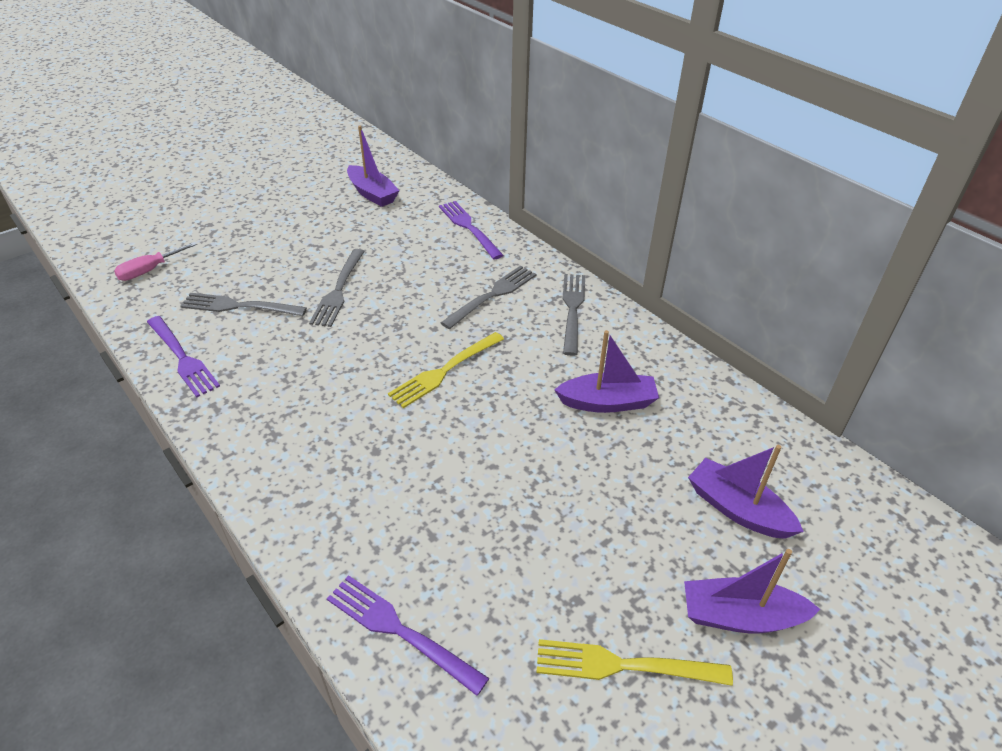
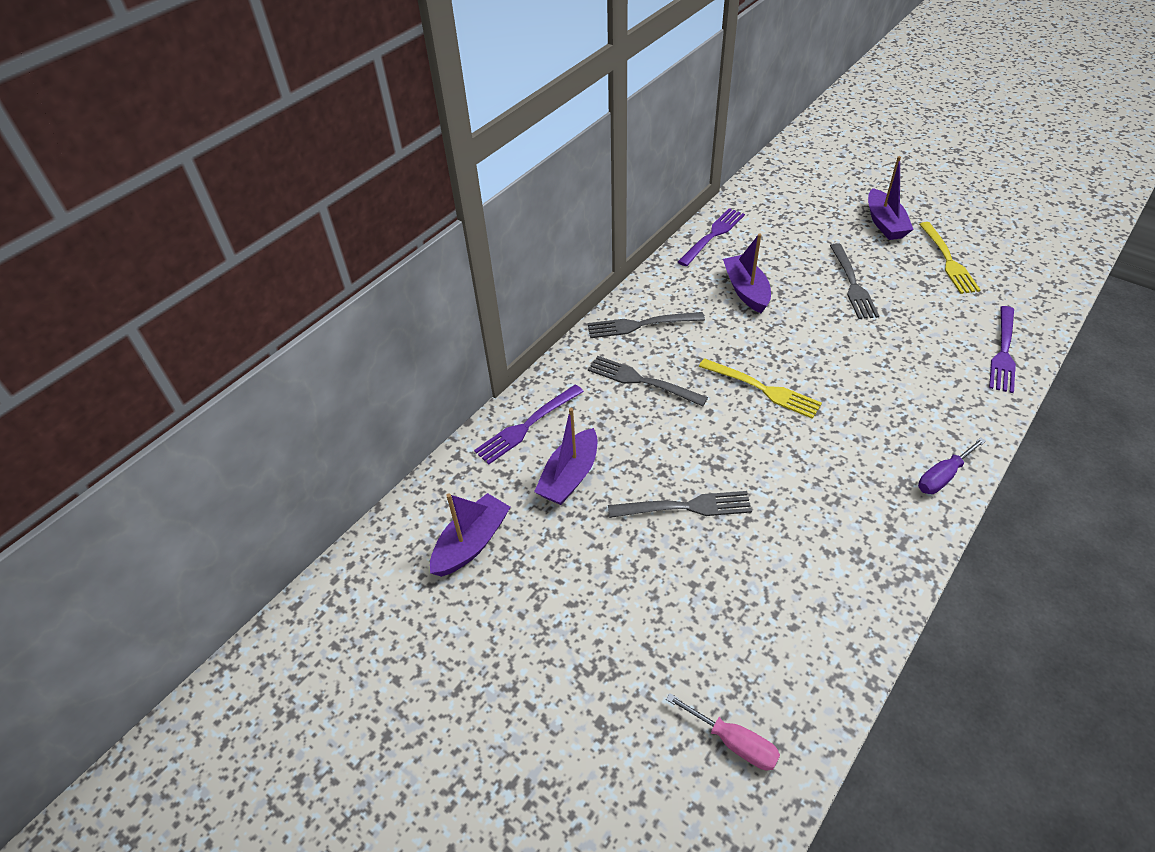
camera: 100 degrees left, 5 degrees up
(182, 358) = (860, 607): purple fork -> purple fork (712, 235)
(239, 306) = (754, 592): grey fork -> grey fork (852, 284)
(259, 467) = (942, 476): none -> purple screwdriver
(737, 509) = (808, 227): purple boat -> purple boat (570, 476)

